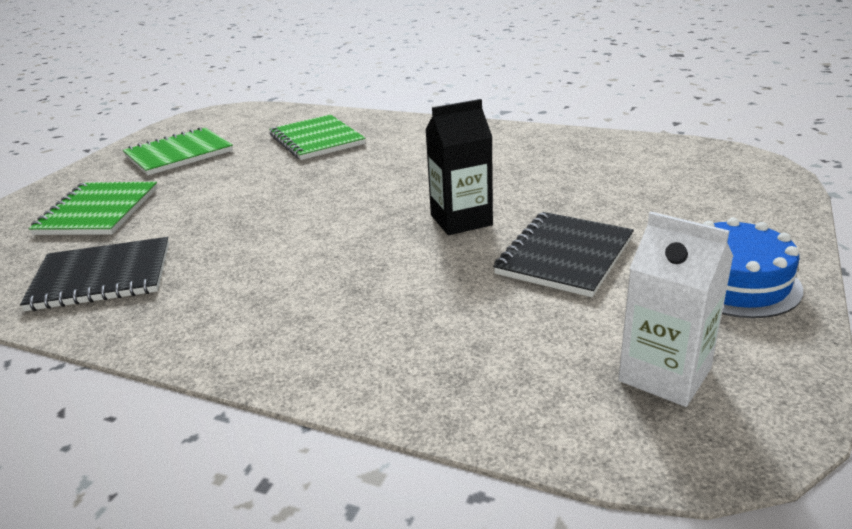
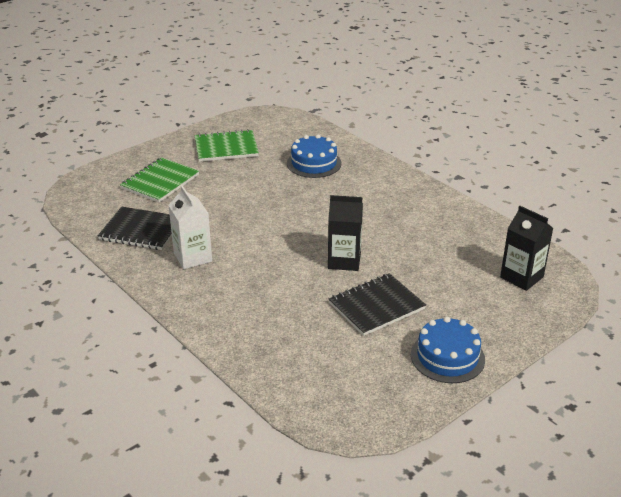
camera: 25 degrees right, 5 degrees up
(316, 140) = (314, 163): green notebook -> blue cake
(664, 375) = (354, 387): white carton -> white carton (193, 257)
(696, 172) = (521, 277): none -> black carton

